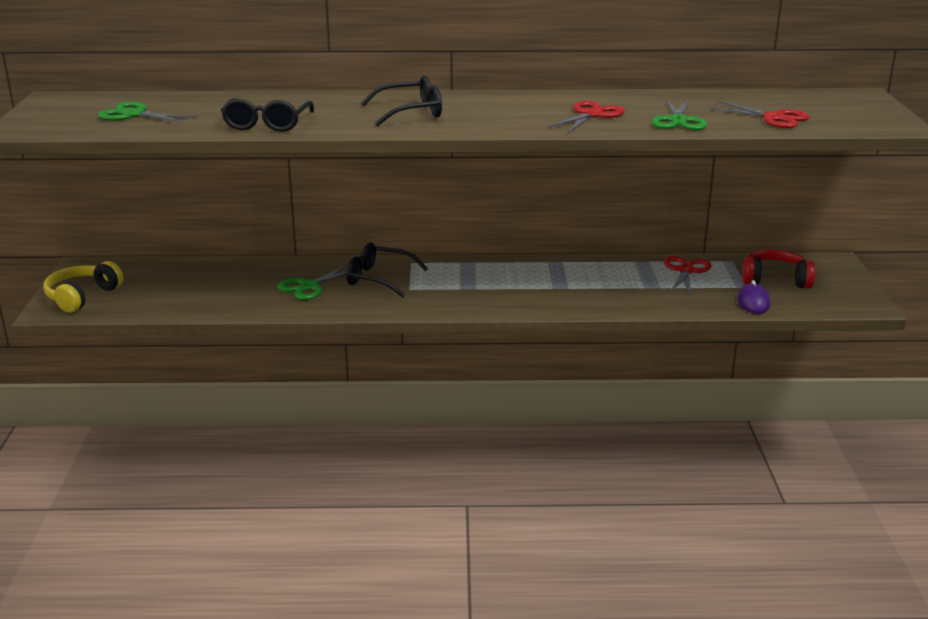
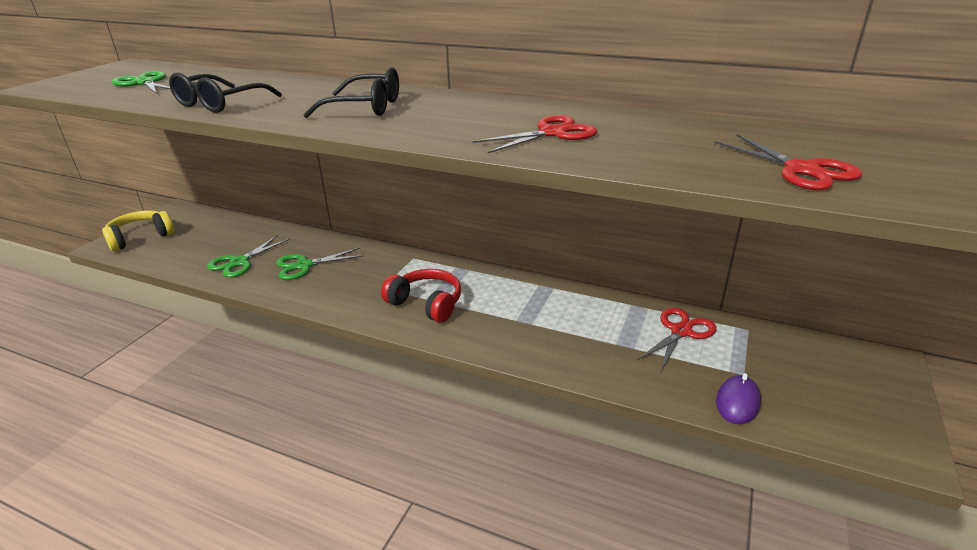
camera: 25 degrees right, 5 degrees up
(379, 278) = (368, 270): black glasses -> none
(678, 121) = (654, 156): green scissors -> green scissors (239, 262)
(775, 280) = (788, 372): red headphones -> red headphones (426, 304)

